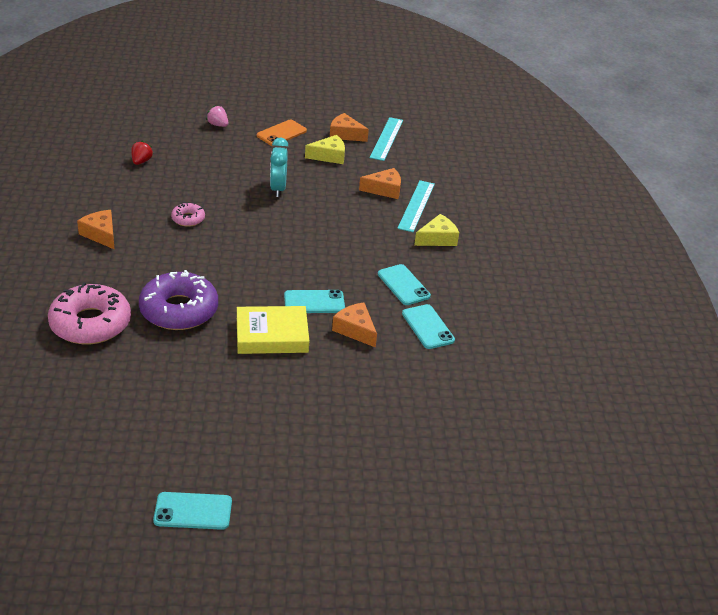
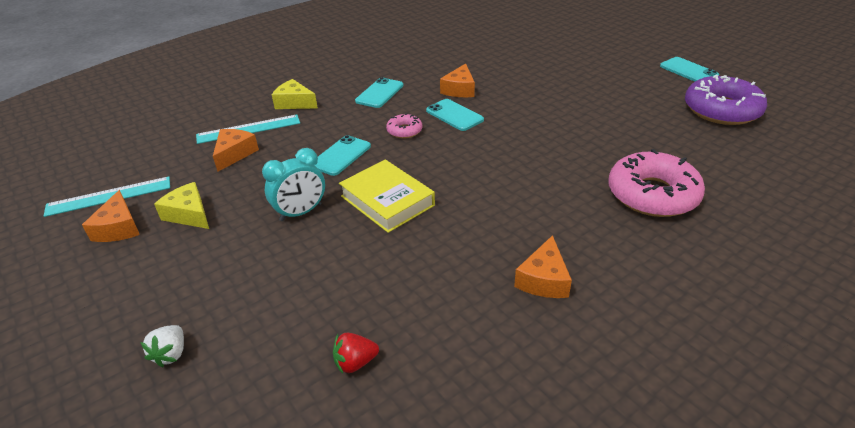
camera: 120 degrees left, 0 degrees up
(179, 310) = (561, 163): purple donut -> purple donut (721, 110)
(188, 219) = (432, 237): pink donut -> pink donut (404, 131)
(218, 125) = (171, 354): pink strawberry -> white strawberry
(272, 335) = (517, 114): yellow book -> yellow book (387, 201)
(281, 133) = (153, 278): orange phone -> none
(384, 190) = (234, 154): orange cheese -> orange cheese turned 60 degrees clockwise
(428, 327) = (416, 70): turquoise phone -> turquoise phone (341, 156)

